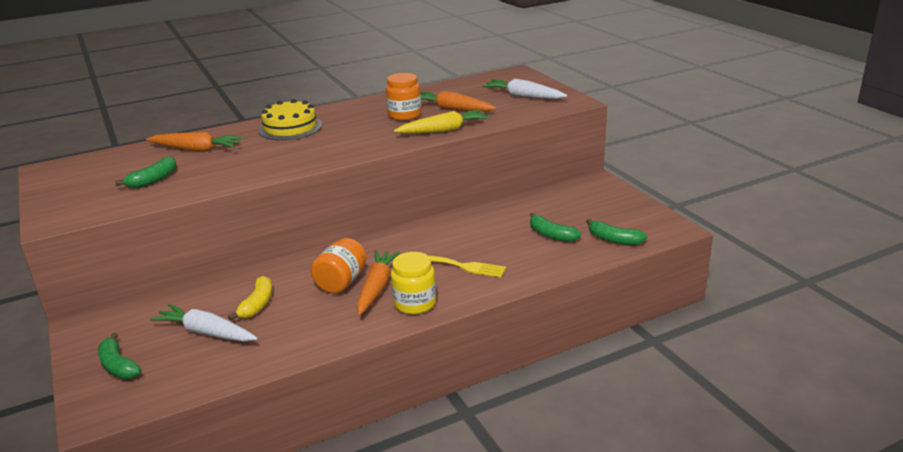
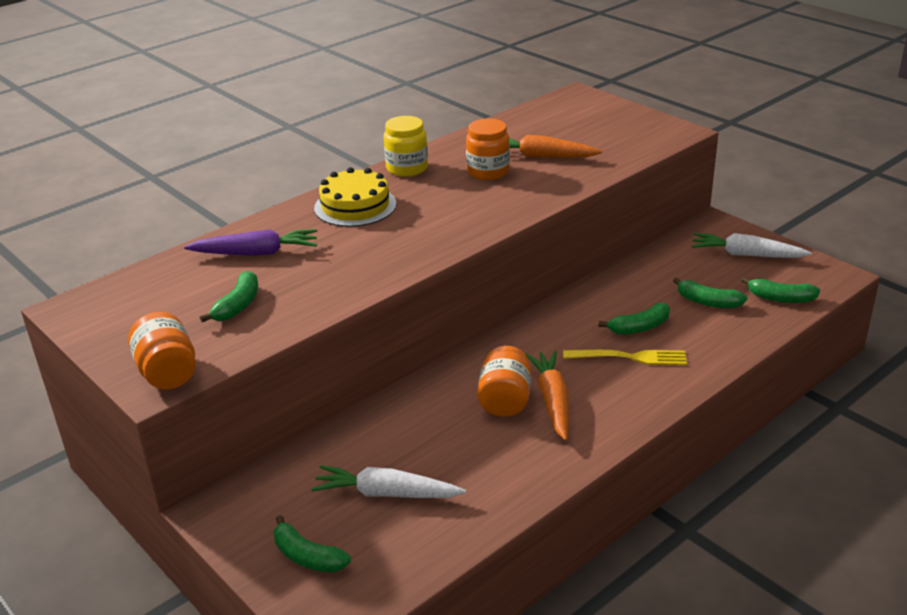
camera: 15 degrees left, 5 degrees up
(68, 215) = (168, 373): none -> orange jar
(196, 149) = (256, 253): orange carrot -> purple carrot
(257, 304) = (423, 446): yellow banana -> none
(415, 303) = (611, 414): yellow jar -> yellow jar (407, 168)
(444, 130) = (554, 188): yellow carrot -> none
(482, 246) = (639, 327): none -> green banana
(523, 96) = (612, 129): white carrot -> white carrot (746, 255)

